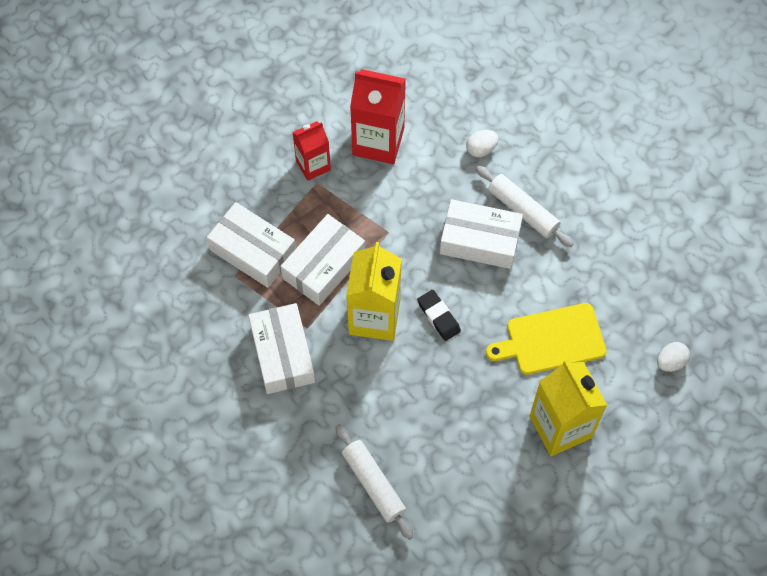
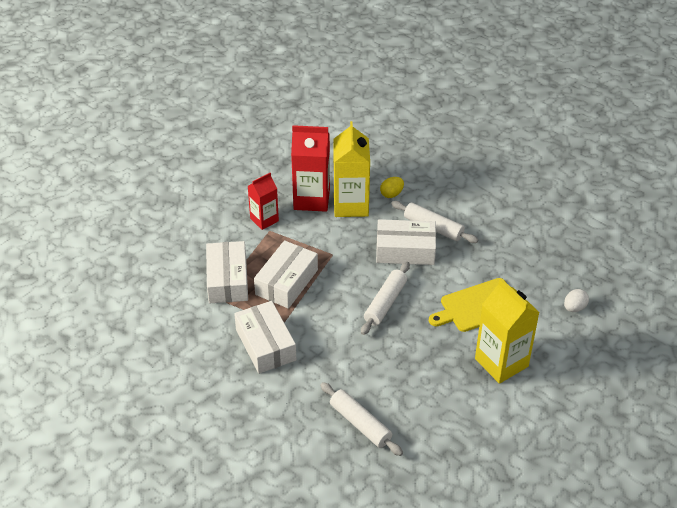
camera: 10 degrees left, 20 degrees down
(253, 251) = (228, 280): white box -> white box turned 60 degrees clockwise
(374, 317) = (334, 310): yellow carton -> yellow carton (351, 205)
(438, 316) = (385, 303): black eraser -> white rolling pin
(481, 149) = (391, 194): white egg -> yellow egg

